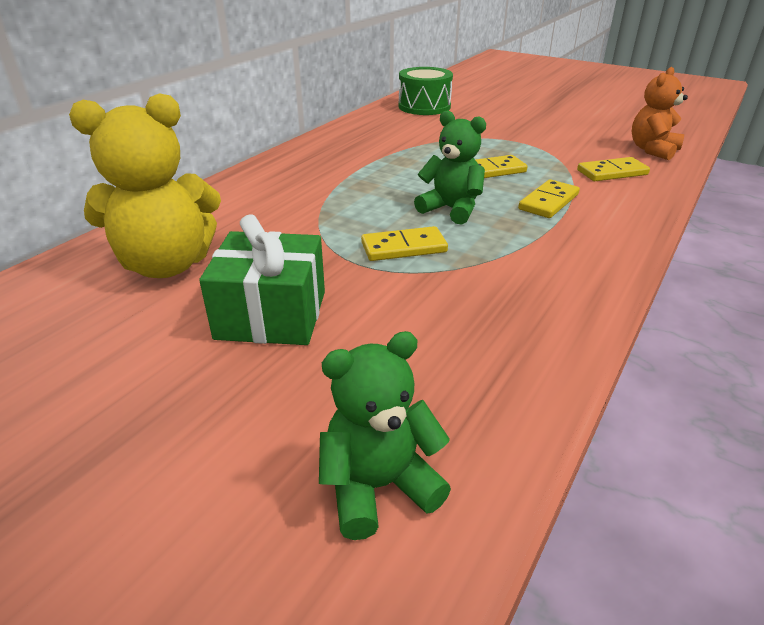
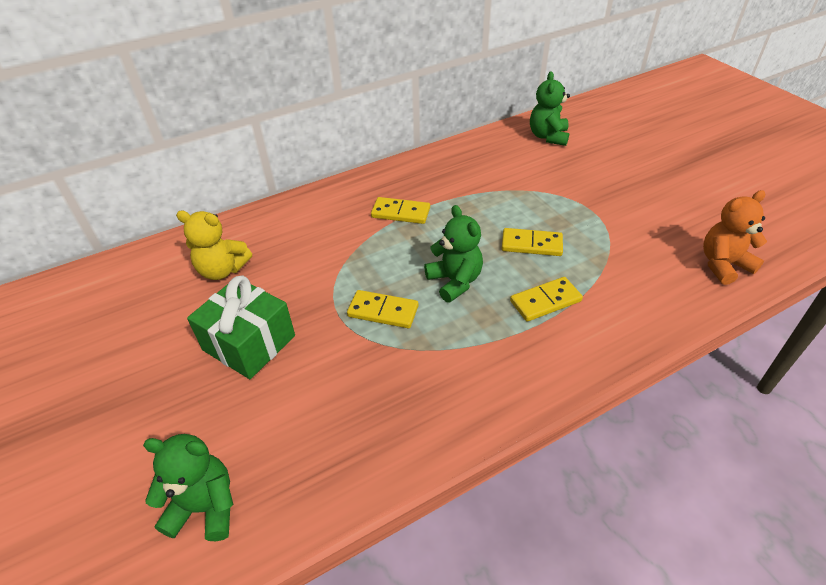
camera: 30 degrees right, 10 degrees up
(167, 265) = (222, 270): yellow teddy bear -> yellow teddy bear, size x0.65
(424, 107) = (548, 137): green drum -> green teddy bear
(612, 172) = (645, 283): yellow domino -> yellow domino (400, 213)

